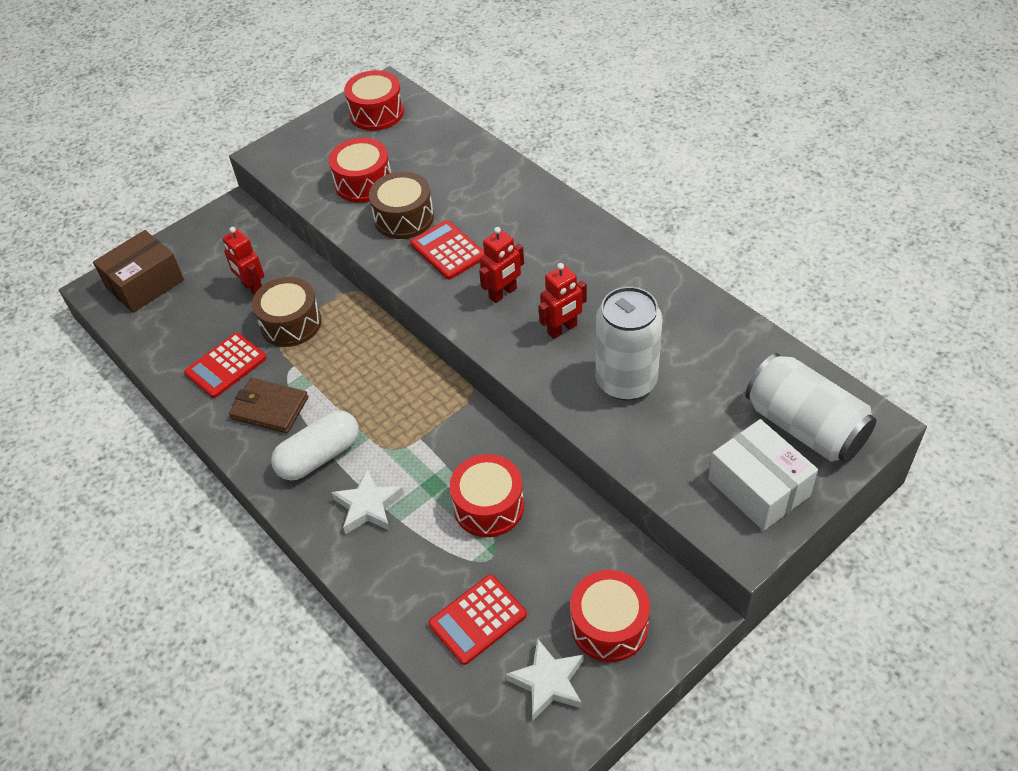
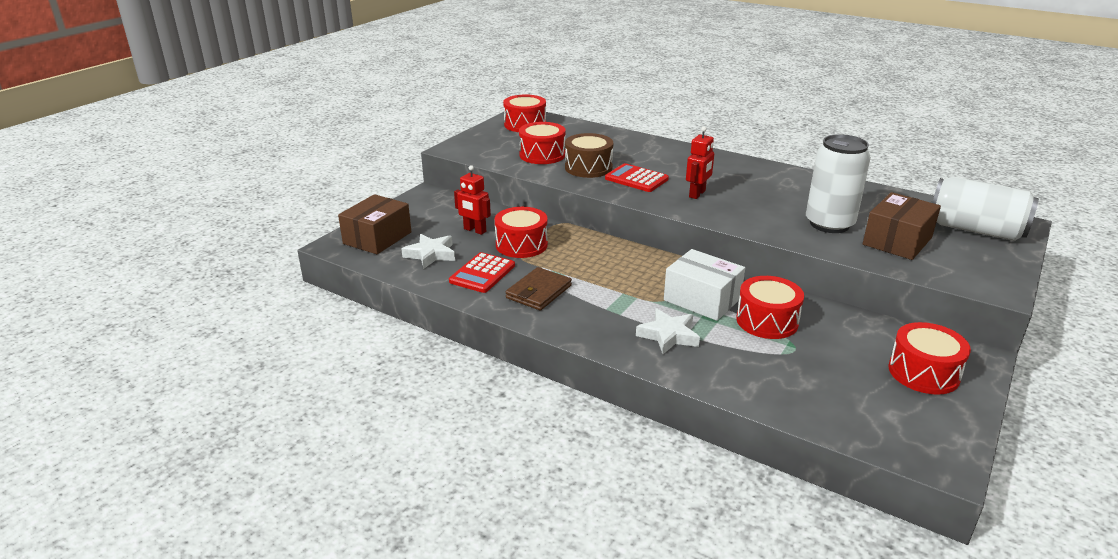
camera: 20 degrees left, 20 degrees down
(269, 408) = (538, 292): brown wallet -> brown wallet turned 60 degrees counterclockwise
(291, 323) = (521, 245): brown drum -> red drum
(319, 456) = (603, 313): white capsule -> none
(478, 620) = (817, 387): red calculator -> none
(548, 682) = (909, 415): white star -> white star (431, 254)
(562, 329) = (758, 205): red robot -> none
(687, 429) = (897, 241): none -> brown box
(758, 487) = (977, 262): white box -> white box (702, 299)

